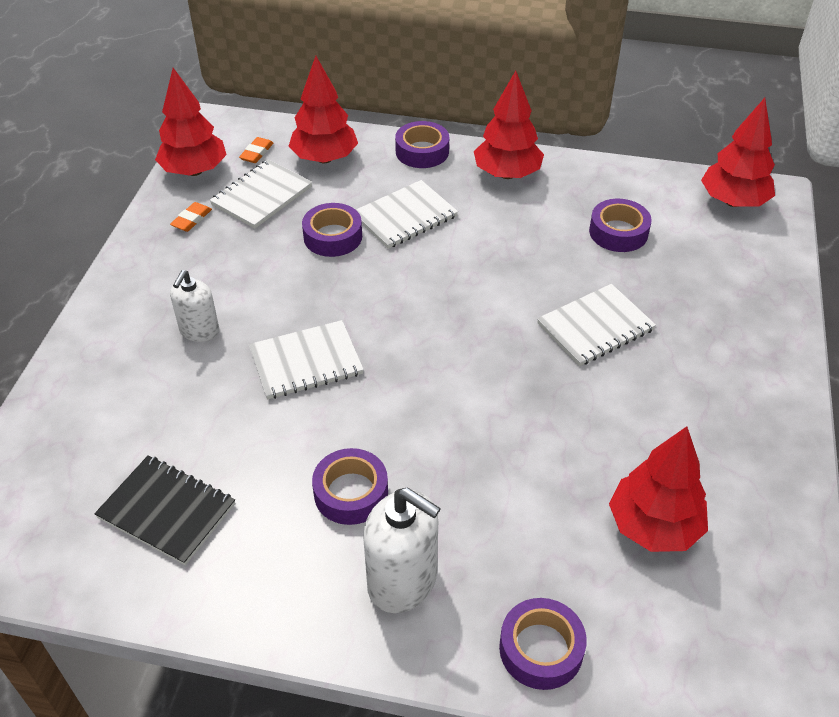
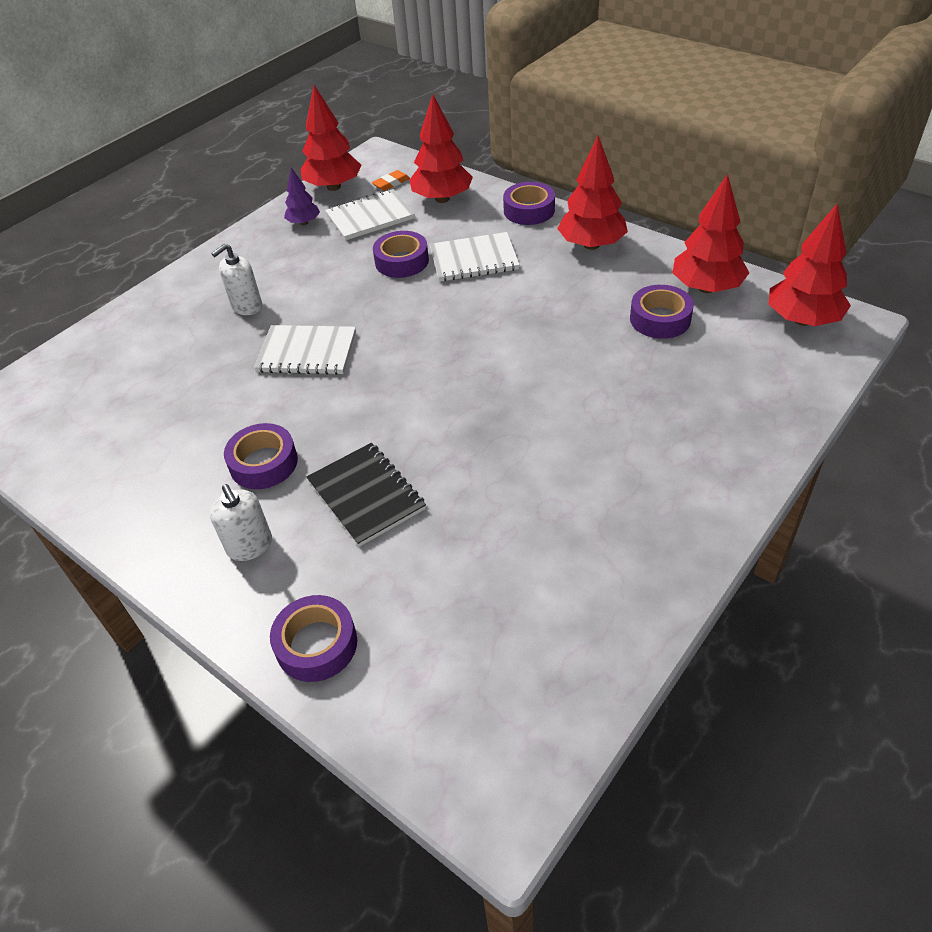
camera: 30 degrees right, 0 degrees up
(167, 511) = (125, 430): black notebook -> black notebook (366, 495)
(192, 220) = (304, 223): orange eraser -> purple tree
(402, 581) = (250, 546): white soap dispenser -> white soap dispenser, size x0.63
(595, 327) = (574, 394): white notebook -> none
(654, 526) = (495, 582): red tree -> red tree (706, 288)

